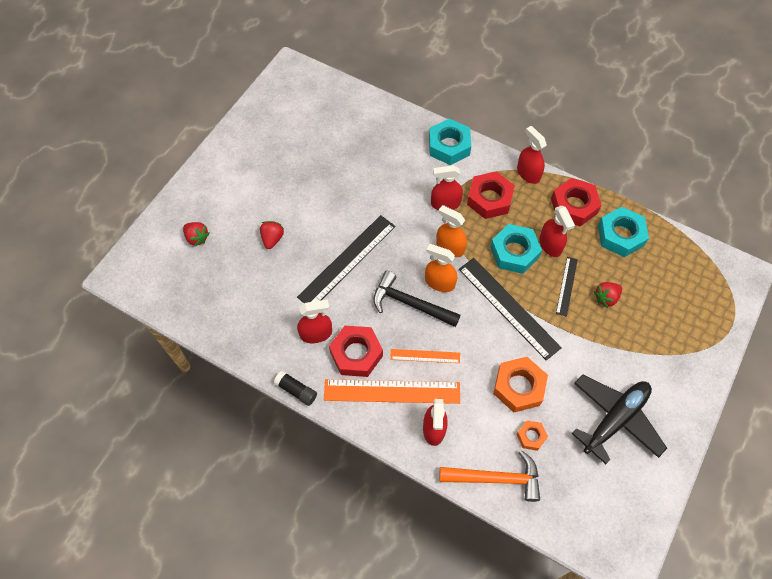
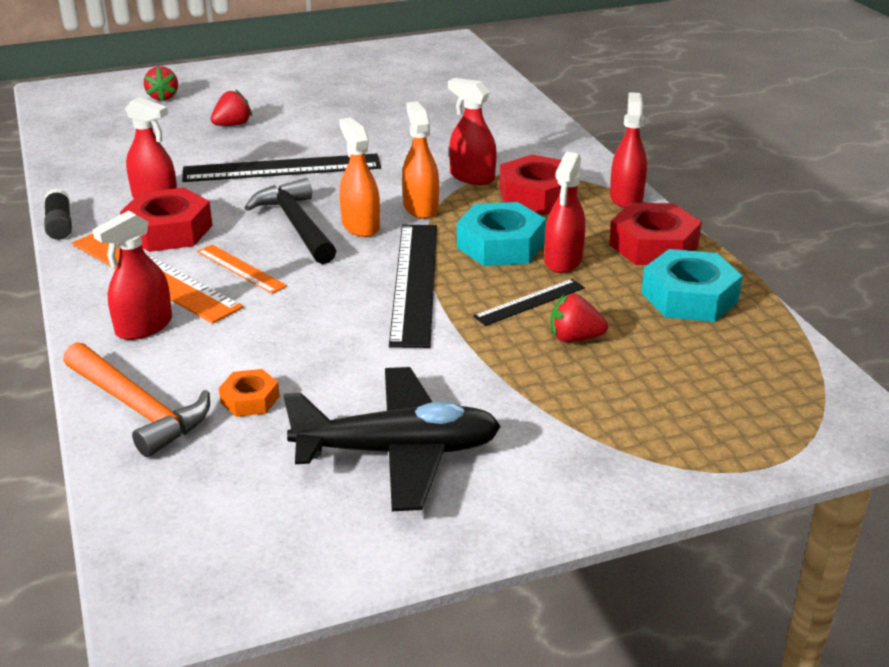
camera: 40 degrees right, 30 degrees down
(449, 146) = (549, 142): turquoise nut -> none
(519, 387) = (311, 350): orange nut -> none

